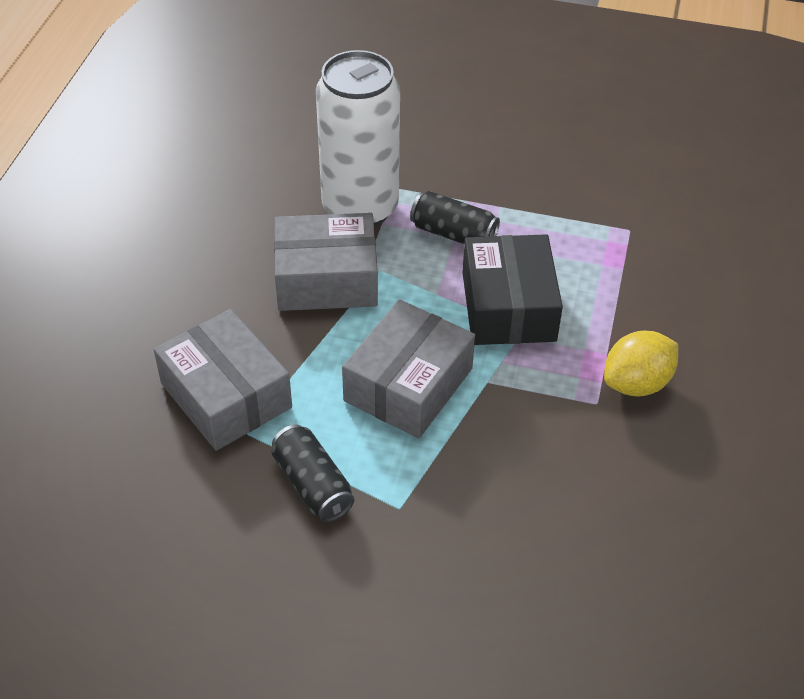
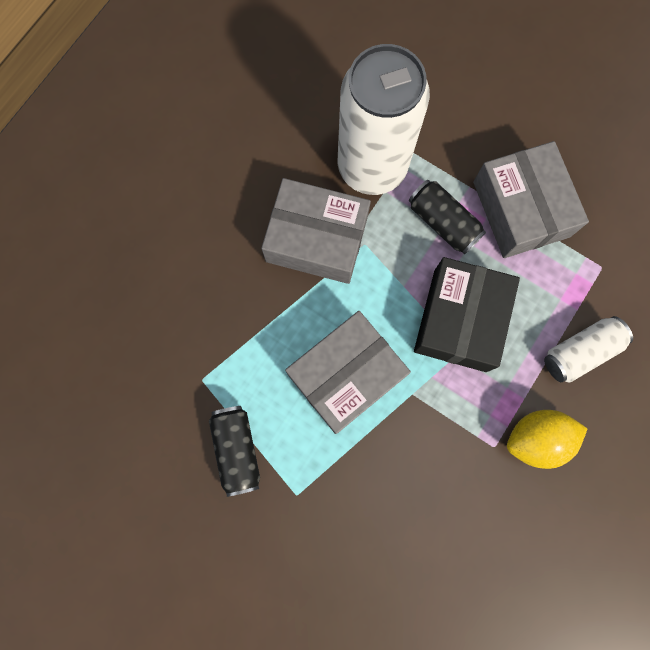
camera: 20 degrees right, 30 degrees up
(226, 395) = (197, 337): grey box -> grey box (521, 209)
(643, 300) = (580, 352): none -> white can

